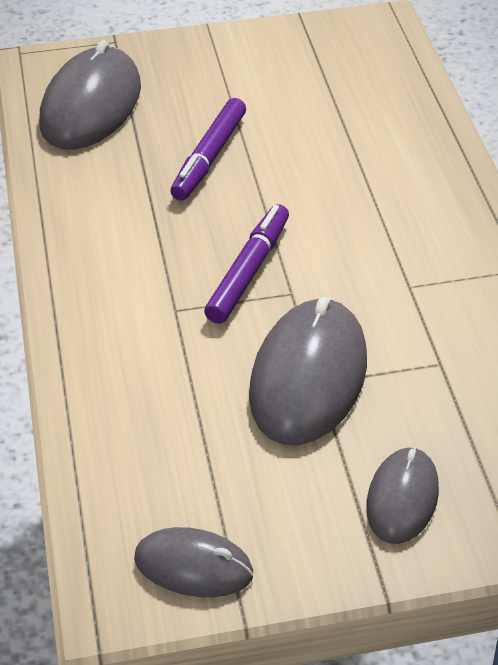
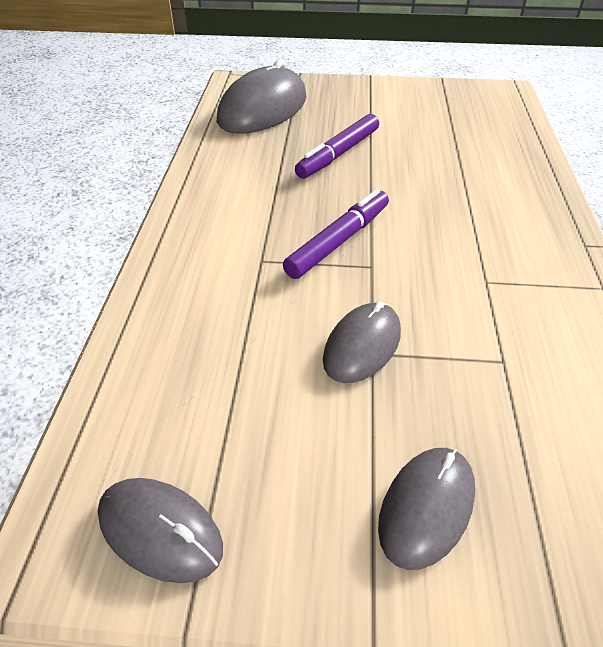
camera: 15 degrees right, 0 degrees up
(308, 377) = (362, 345): grey mouse -> grey mouse, size x0.57

